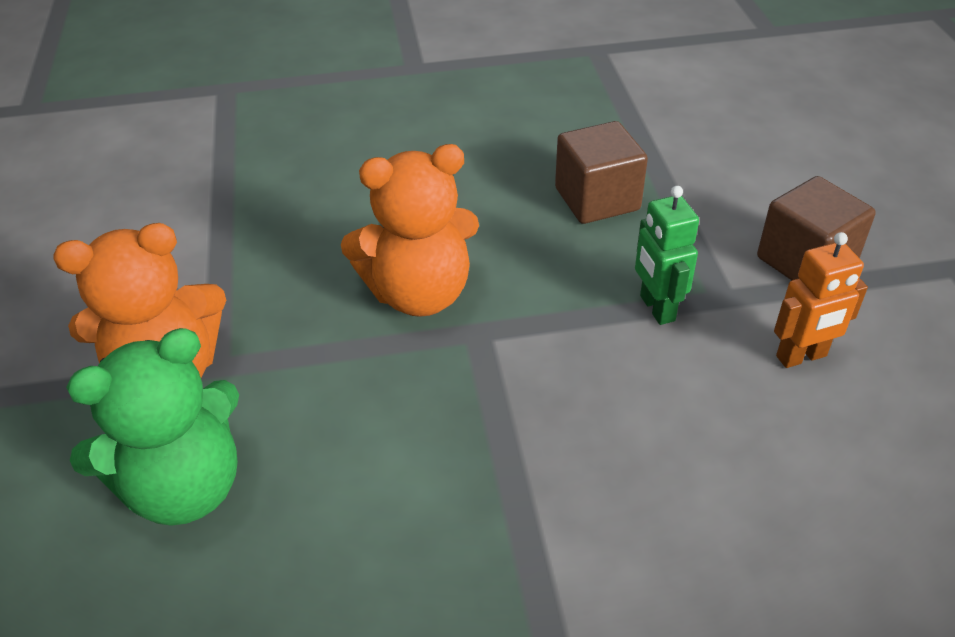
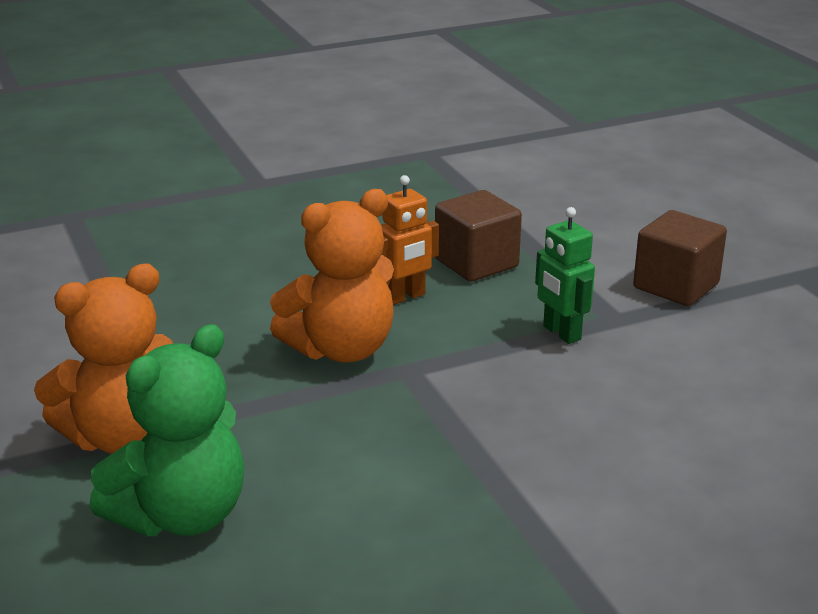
camera: 15 degrees left, 15 degrees down
(801, 357) = (697, 350): orange robot -> orange robot (405, 297)

